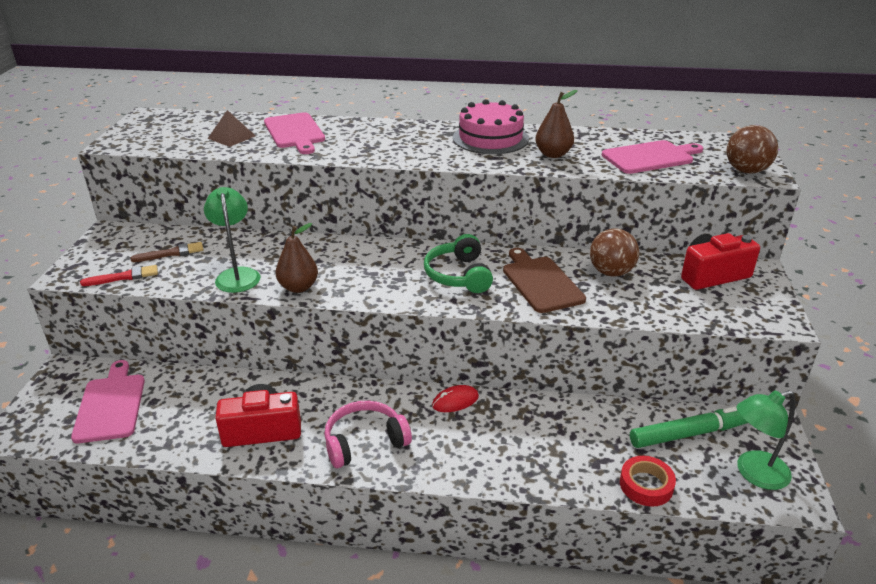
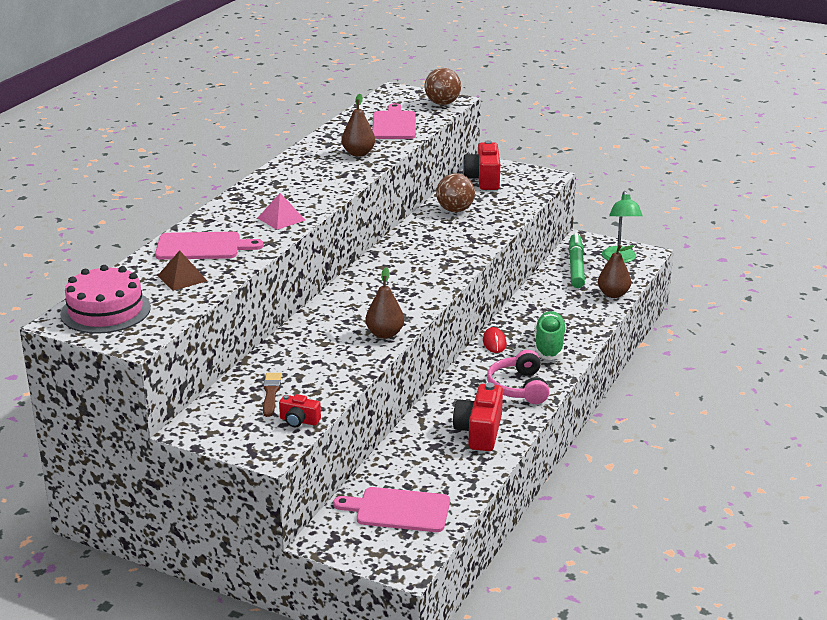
camera: 70 degrees left, 5 degrees down
(124, 277) = (299, 421): red brush -> red camera
(237, 275) = (341, 361): green lamp -> none
(370, 150) = (281, 219): none -> pink pyramid
(459, 275) = (417, 265): green headphones -> none
(472, 448) = (549, 346): none -> green shoe
(490, 138) = (303, 169): pink cake -> pink cake (105, 311)
(541, 282) = (450, 237): brown cutting board -> none
(646, 485) = (613, 294): red tape -> brown pear

